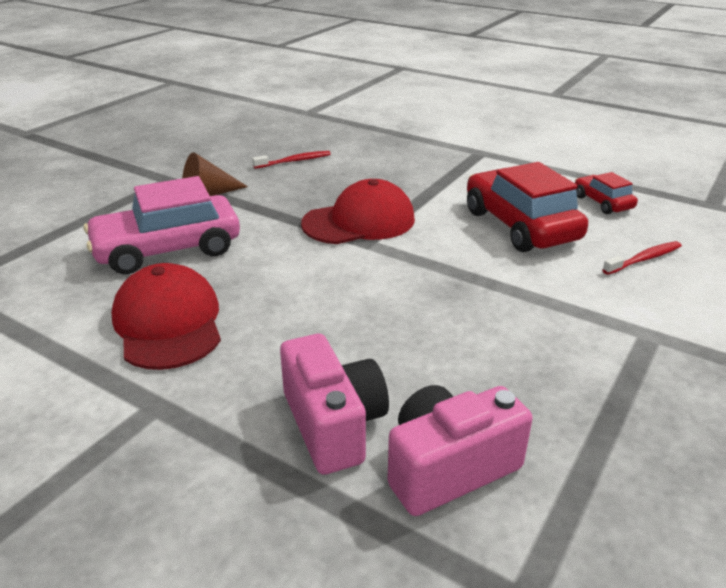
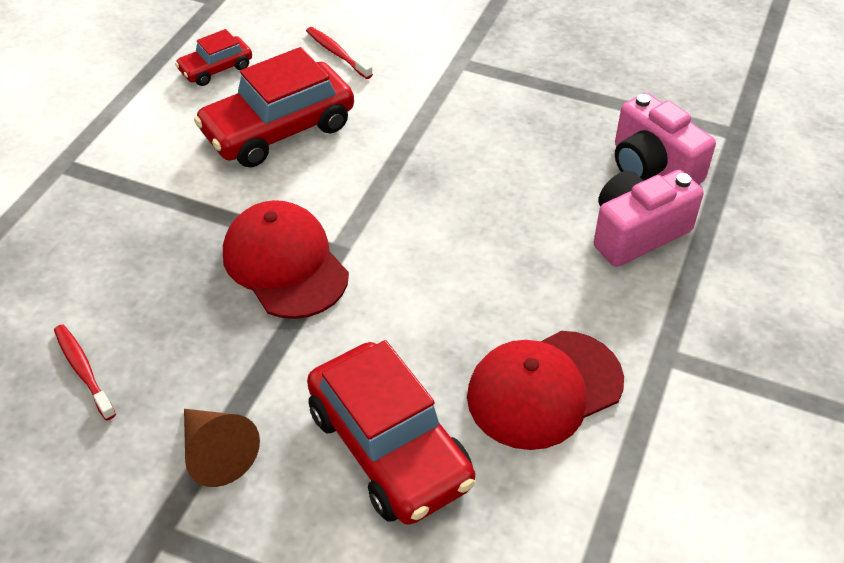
camera: 100 degrees left, 15 degrees up
(167, 249) = (389, 447): pink car -> red car

